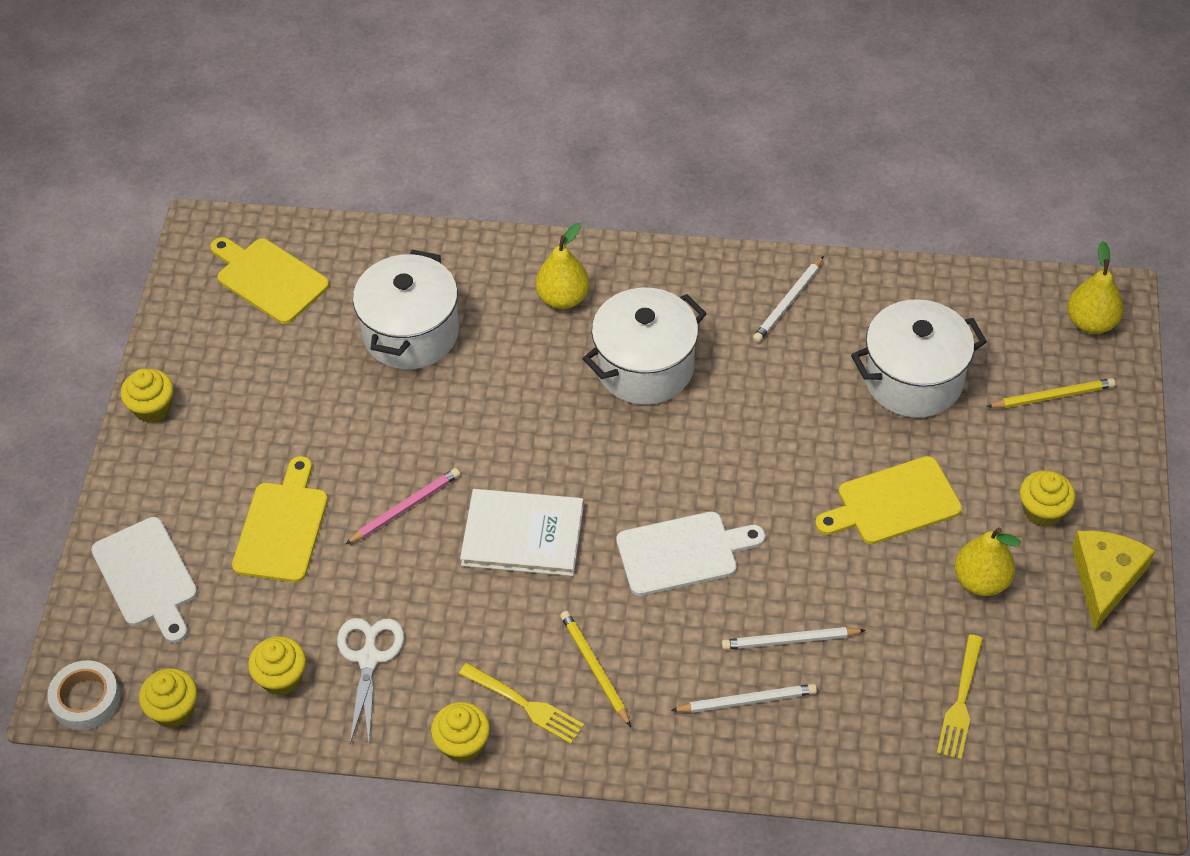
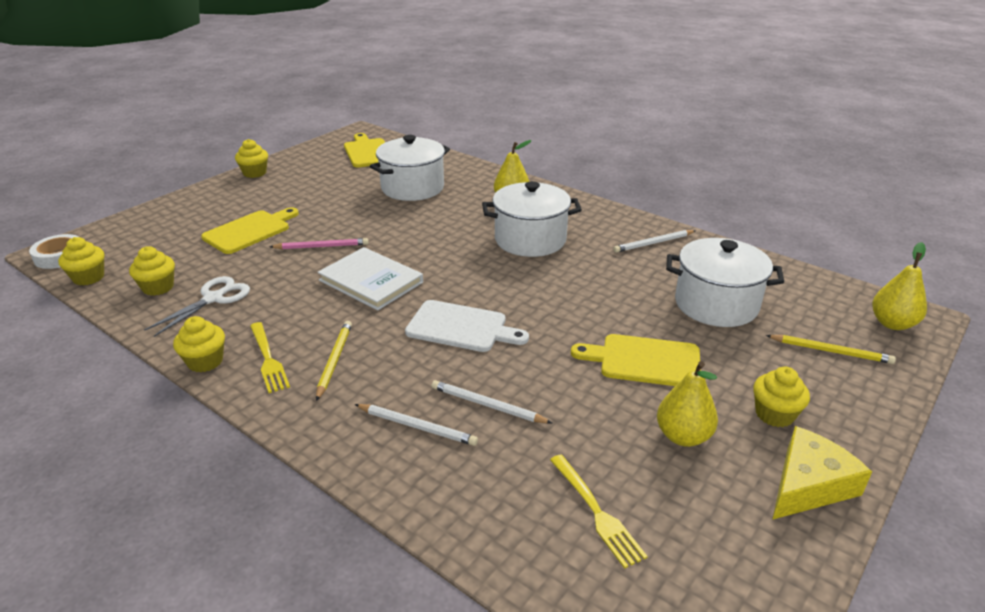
camera: 30 degrees right, 20 degrees down
(147, 577) = (160, 224): white cutting board -> none
(961, 701) = (596, 512): yellow fork -> yellow fork turned 75 degrees counterclockwise

